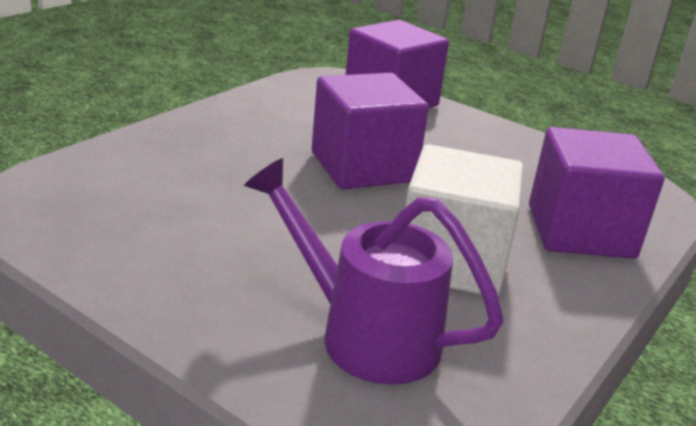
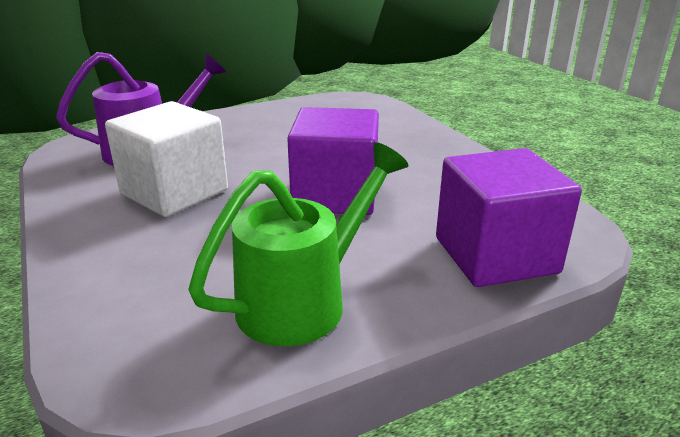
camera: 120 degrees right, 0 degrees up
(519, 155) = (304, 300): none -> green watering can
(580, 231) = (136, 269): purple cube -> none

